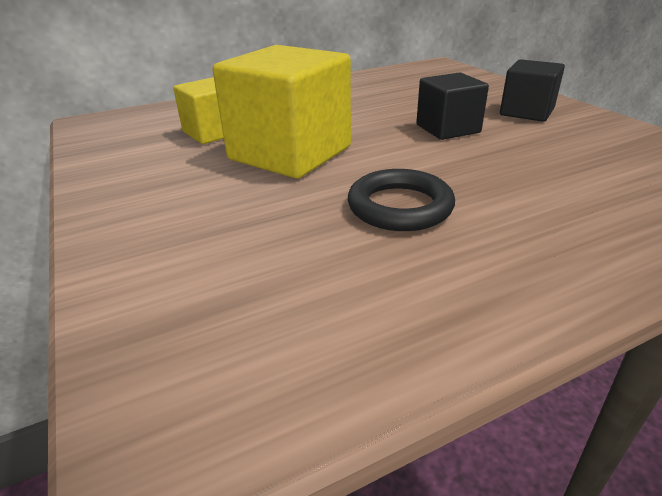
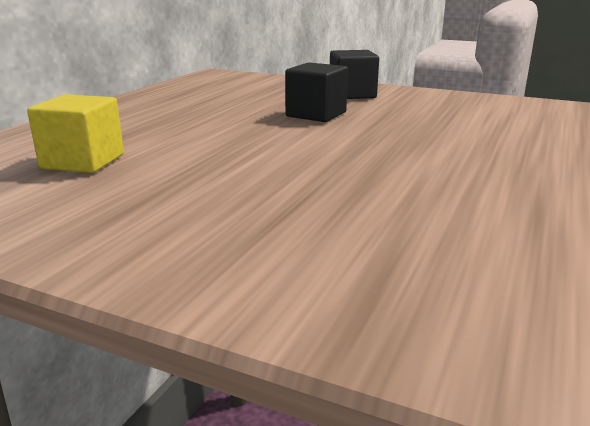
camera: 40 degrees left, 10 degrees down
(290, 153) = (211, 158): yellow cube -> none
(400, 206) = (382, 169): black ring -> none

